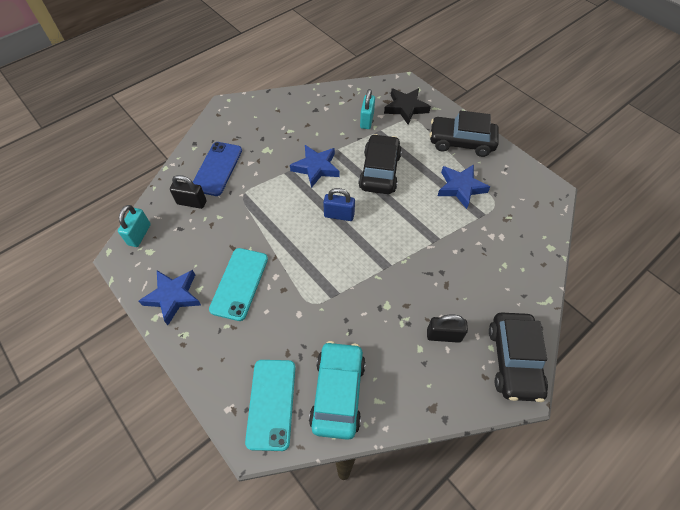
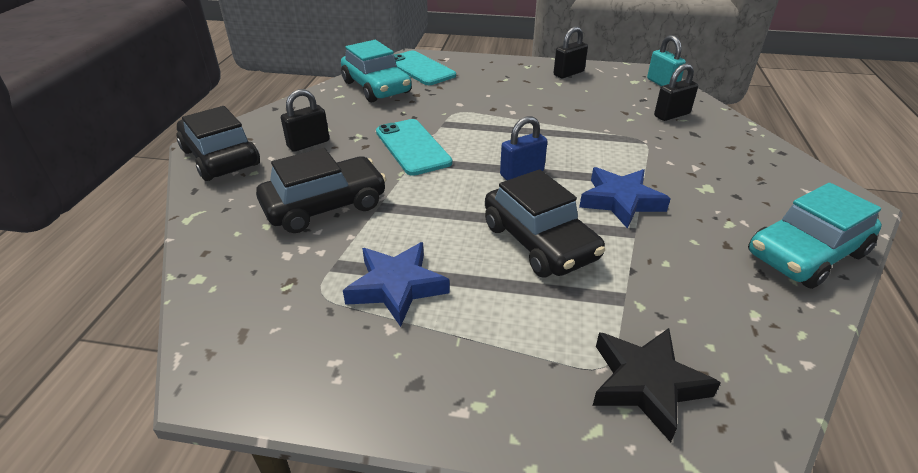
camera: 140 degrees right, 20 degrees down
(173, 296) = (568, 73): blue star -> black padlock
(217, 168) = (710, 145): blue phone -> none
(239, 283) = (534, 96): turquoise phone -> turquoise phone (412, 147)
(286, 105) = (806, 254): none -> turquoise car
(367, 120) = (667, 307): turquoise padlock -> none
(461, 142) = (463, 375): black car -> black car (325, 206)

